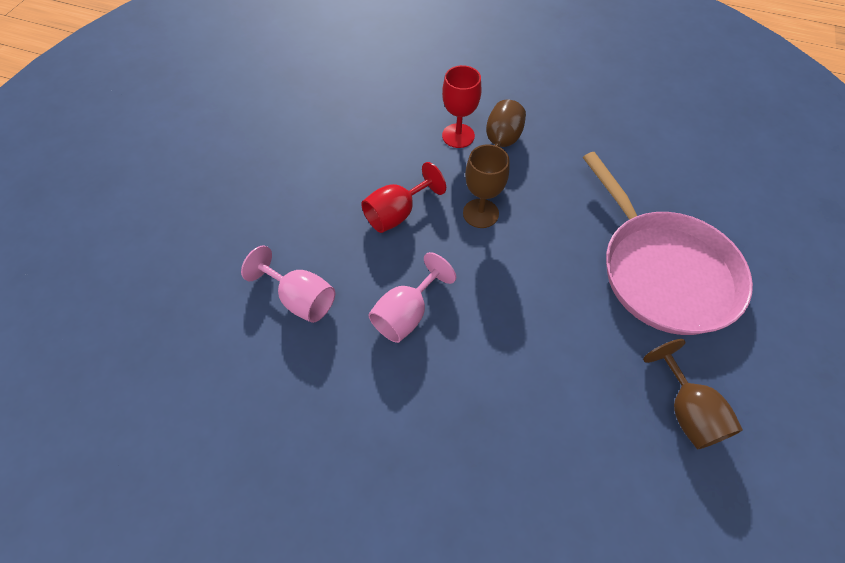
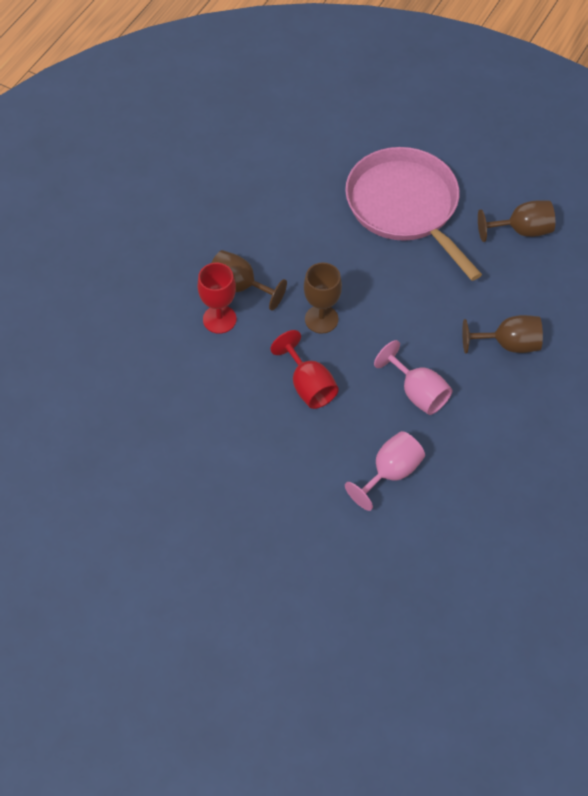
camera: 80 degrees left, 0 degrees up
(497, 409) = (508, 344): none -> brown goblet
(663, 271) = (405, 206): pink pan -> pink pan turned 105 degrees counterclockwise

